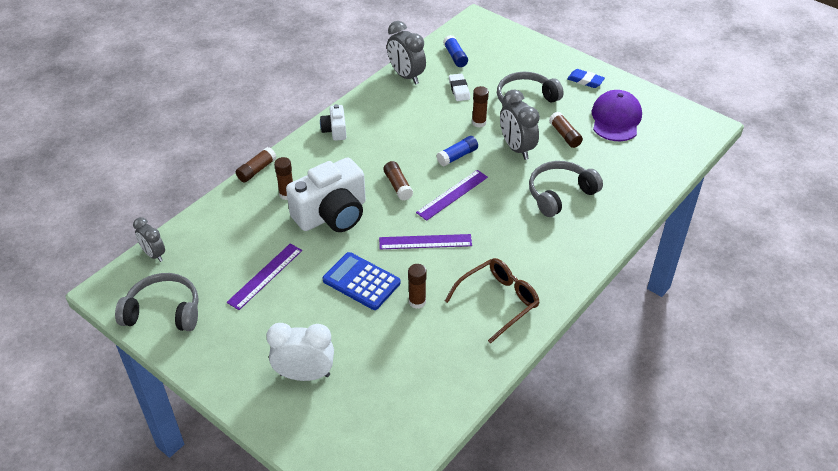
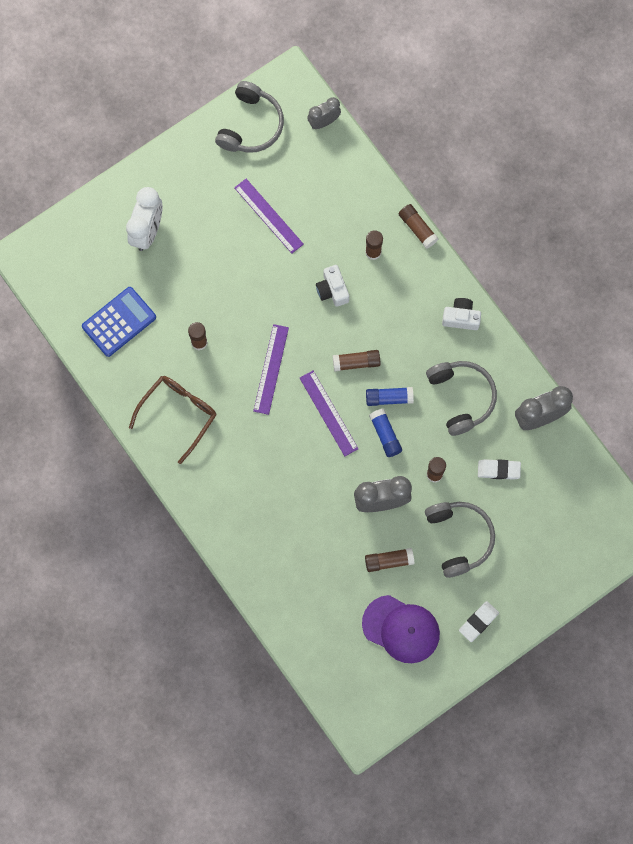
camera: 105 degrees right, 30 degrees up
(332, 214) = (332, 290): white camera -> white camera, size x0.48
(361, 281) = (237, 299): blue calculator -> blue calculator (119, 322)
(455, 56) = (563, 484): blue glue stick -> blue glue stick (389, 398)
(498, 301) = (178, 414): brown glasses -> brown glasses turned 120 degrees counterclockwise
(560, 194) = (300, 521): grey headphones -> grey headphones (461, 397)
(585, 81) = (478, 622): blue eraser -> white eraser

